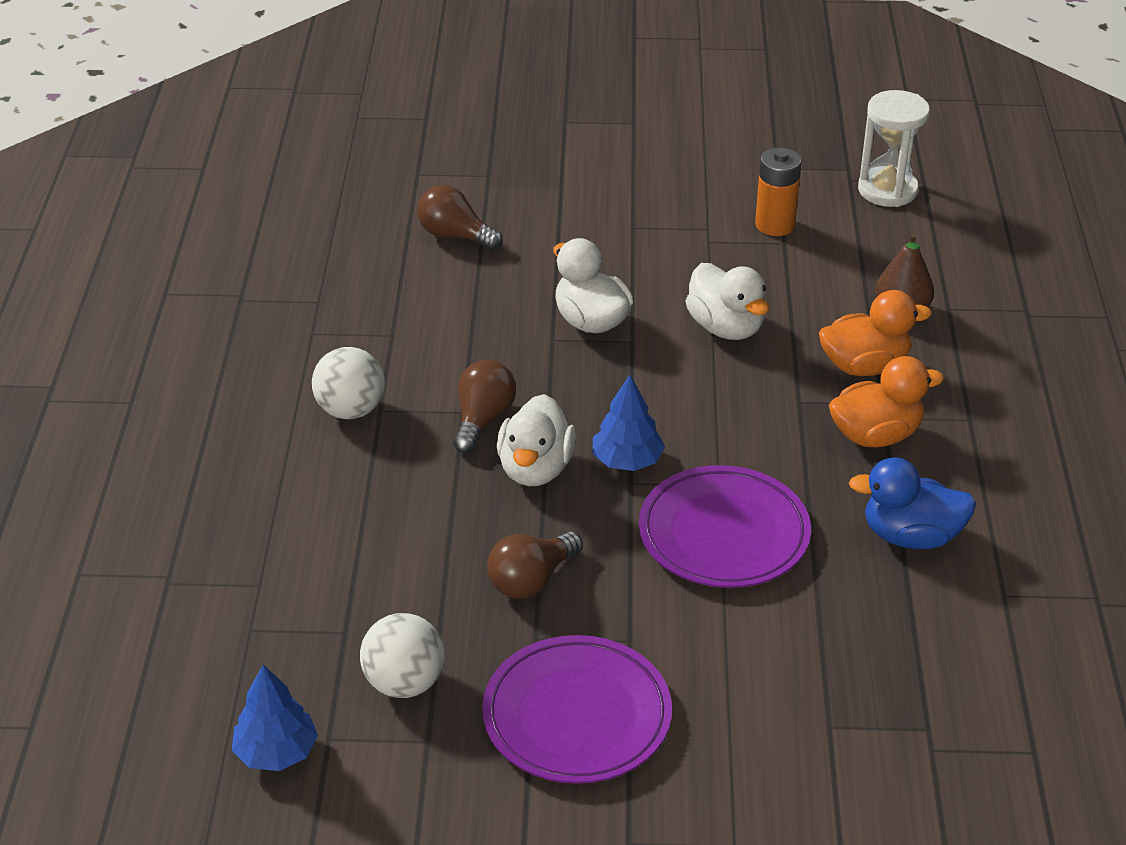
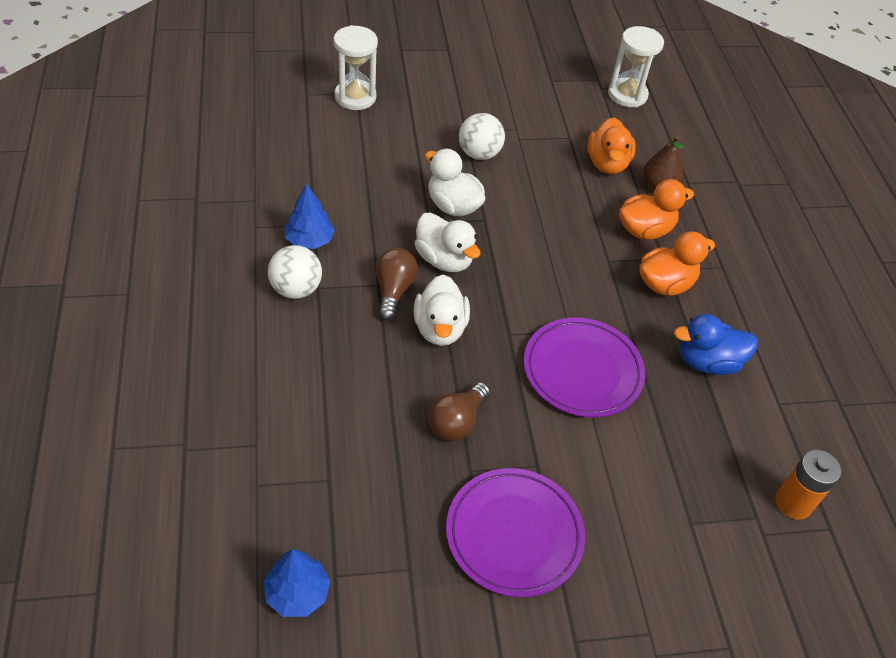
camera: 15 degrees left, 10 degrees up
(404, 683) = (382, 520): white ball -> white ball (479, 154)
(455, 236) = (343, 142): brown light bulb -> none
(485, 180) = (355, 97): none -> white hourglass
(627, 461) = (503, 317): blue tree -> blue tree (309, 240)
(726, 327) = (546, 205): white duck -> white duck (444, 259)
(775, 225) = (560, 124): orange battery -> orange battery (793, 503)
(831, 279) = (607, 164): none -> orange duck

